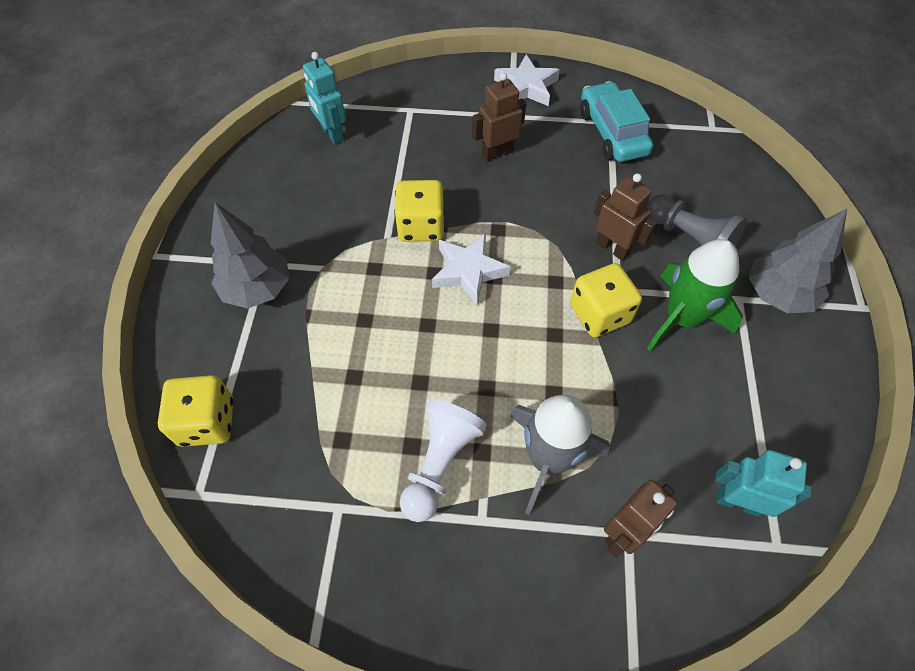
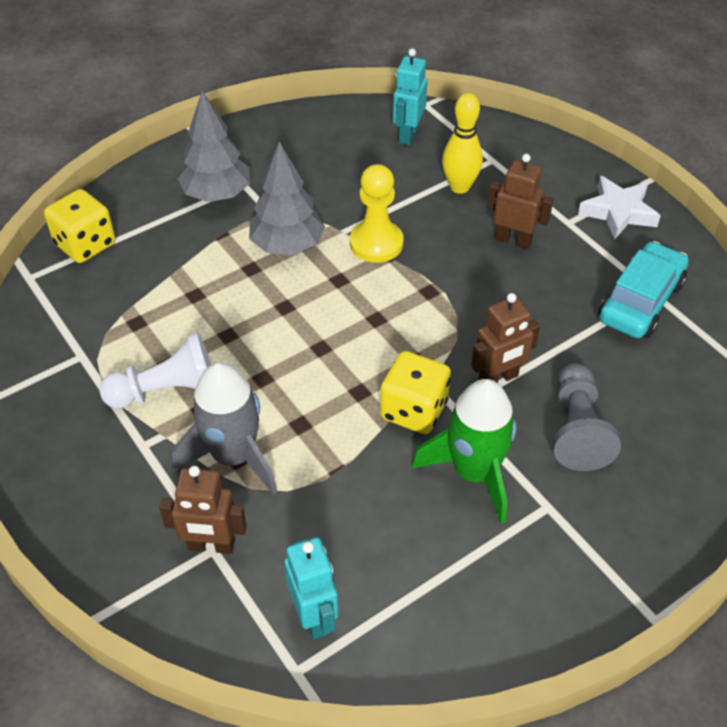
camera: 50 degrees right, 10 degrees down
(417, 144) = (459, 187): none -> yellow bowling pin
(421, 226) = (376, 243): yellow dice -> yellow pawn
(468, 271) = (363, 299): white star -> none
(612, 248) = (498, 379): brown robot -> brown robot turned 60 degrees clockwise
(778, 294) = (589, 536): grey tree -> grey tree (287, 246)

